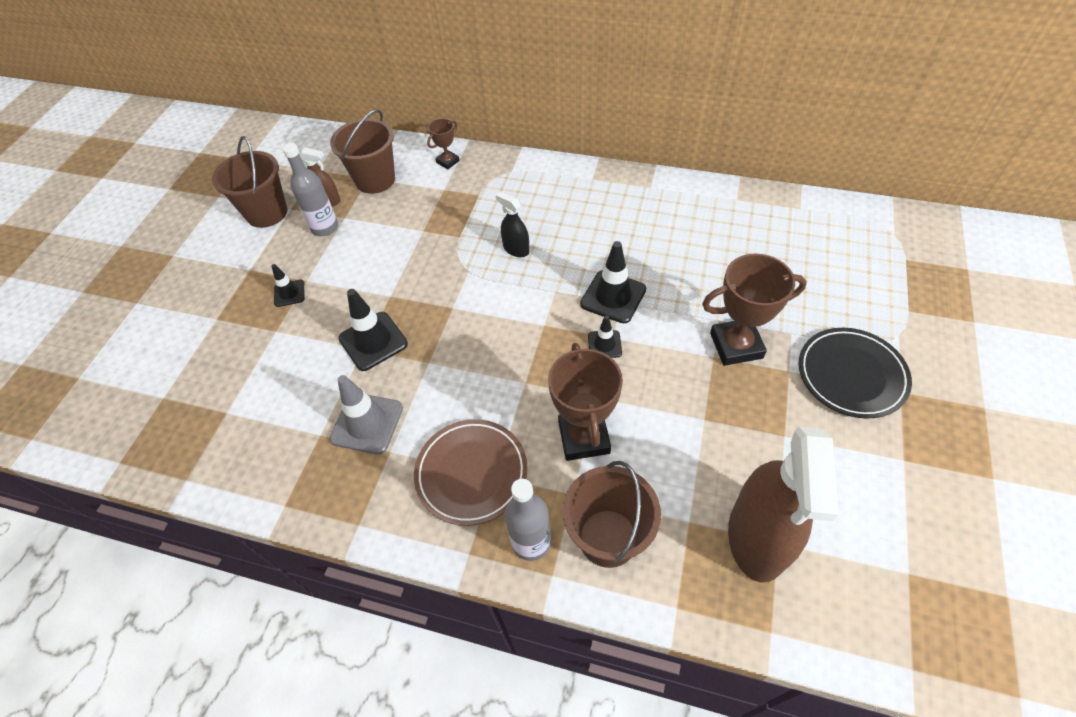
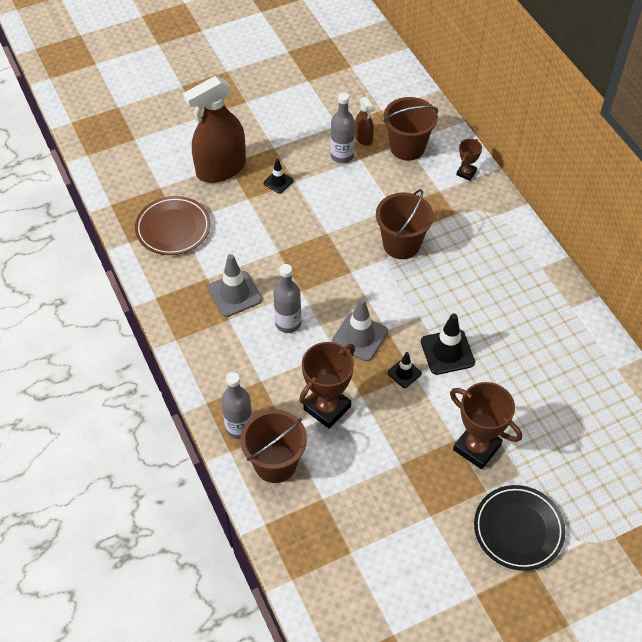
camera: 45 degrees right, 0 degrees up
(267, 213) = (322, 116): brown bucket -> brown bucket (401, 244)
(373, 341) = (288, 252): black traffic cone -> none
(448, 162) = (466, 173): brown trophy -> brown trophy turned 60 degrees counterclockwise
(452, 400) = (288, 323): none -> grey bottle
(471, 473) = (252, 368): brown plate -> brown plate (173, 228)
(516, 249) = (431, 270): black spray bottle -> none
(530, 351) = (359, 337): none -> grey traffic cone
(757, 537) = (344, 540): brown spray bottle -> brown spray bottle (221, 169)

